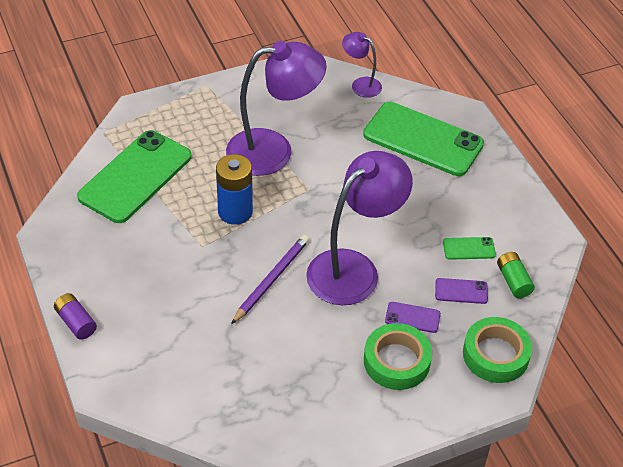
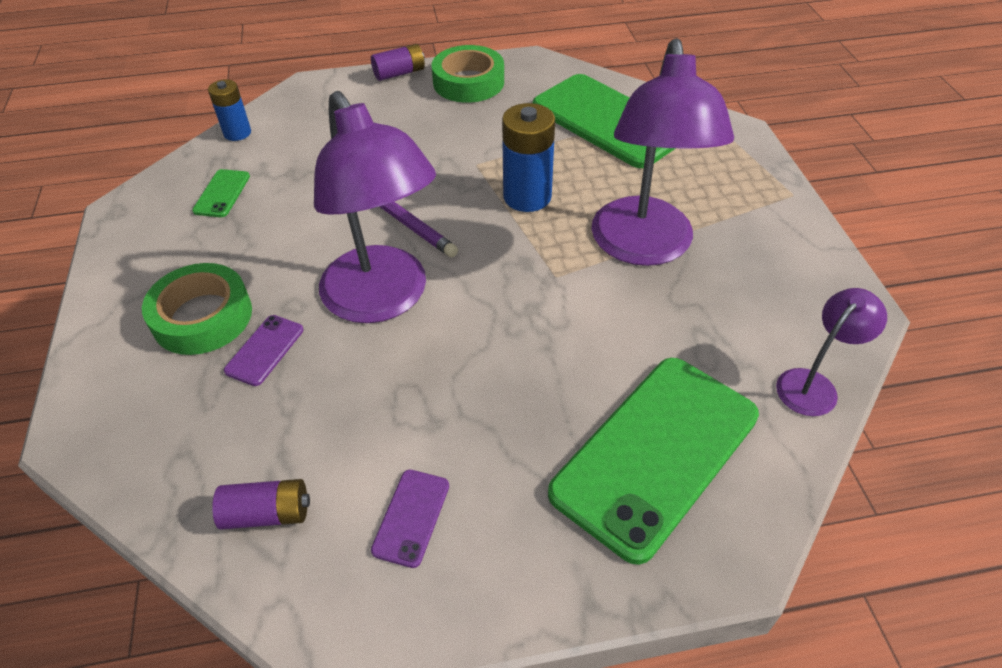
camera: 105 degrees right, 0 degrees up
(187, 418) = (237, 133): none -> blue battery
(461, 291) = (283, 425): purple phone -> purple phone (411, 517)
(469, 248) = (367, 461): green phone -> green phone (222, 193)
(495, 354) = (140, 441): green tape -> green tape (468, 82)
(513, 281) = (267, 514): green battery -> purple battery

